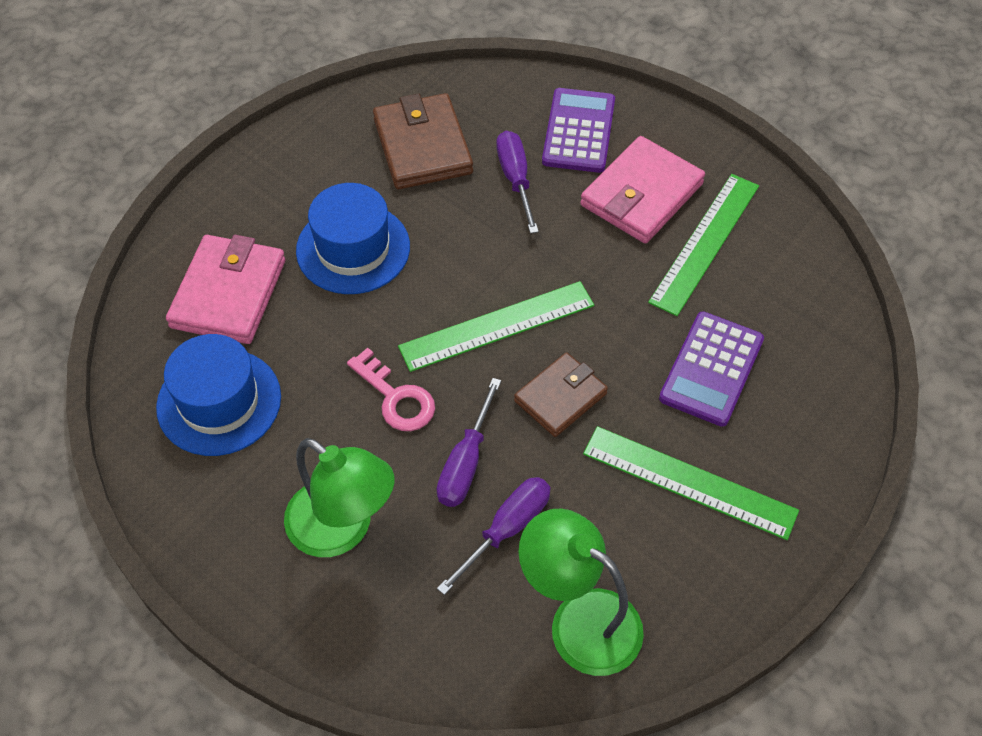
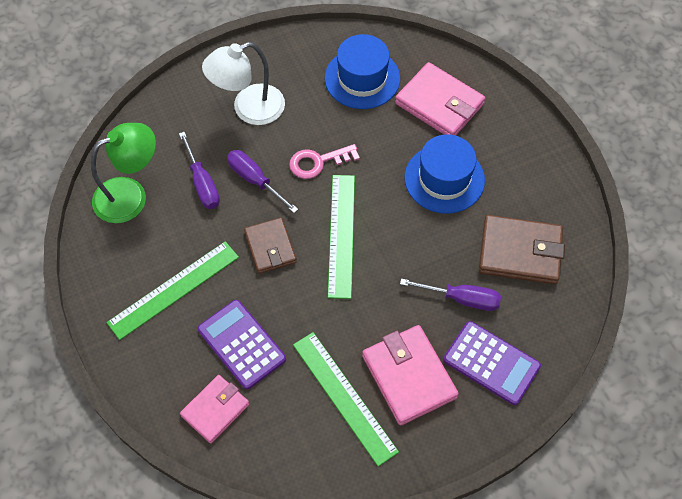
camera: 115 degrees right, 5 degrees up
(342, 529) = (249, 109): green lamp -> white lamp
(807, 359) = (215, 410): none -> pink wallet

